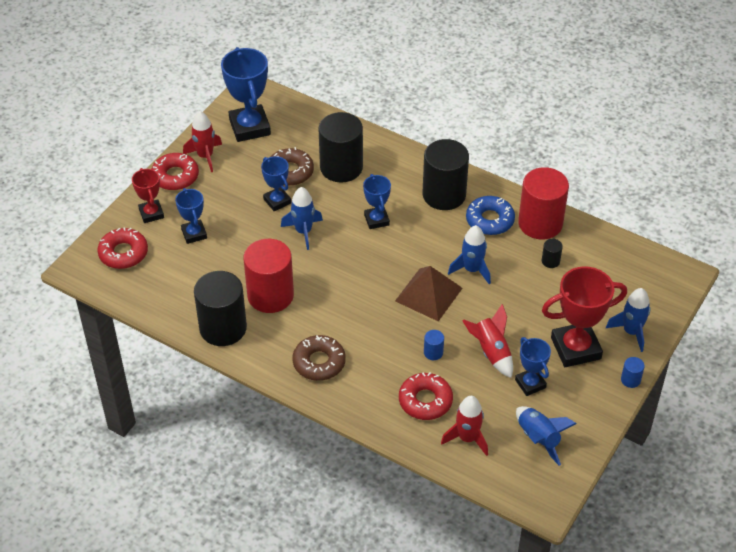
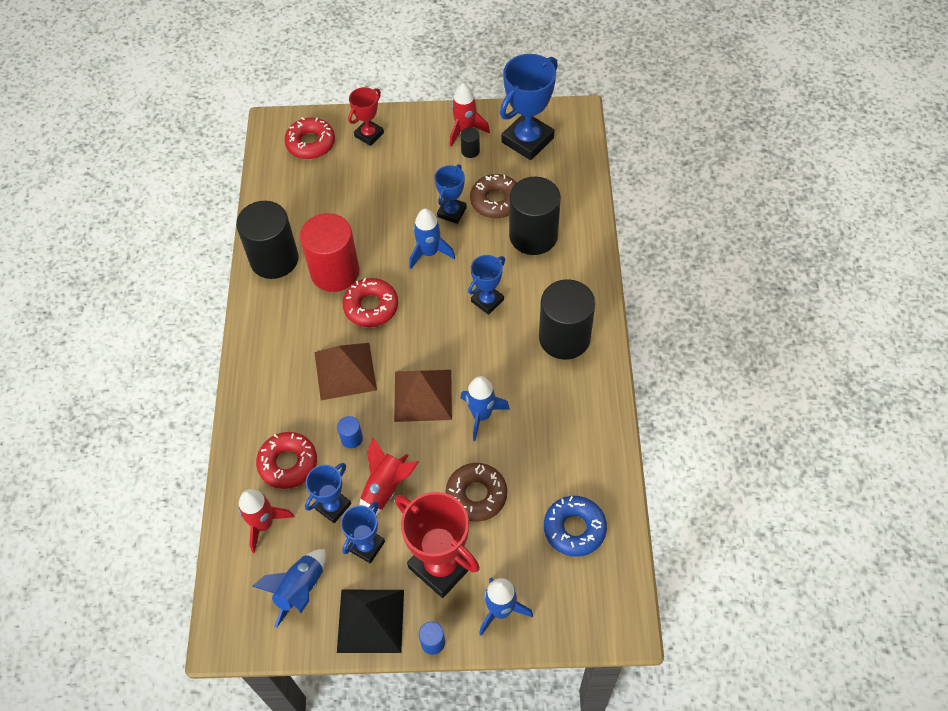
camera: 60 degrees right, 10 degrees up
(175, 176) = (425, 125): red donut -> red donut (371, 307)
(194, 234) = (367, 177): blue trophy -> blue trophy (333, 506)
(319, 362) = (280, 352): brown donut -> brown donut (476, 495)
(370, 330) = (345, 371): none -> brown pyramid
(490, 220) = (560, 396): blue donut -> blue donut (574, 529)
(540, 223) = (591, 444): red cylinder -> none
(550, 261) = (545, 481): black cylinder -> black cylinder (470, 151)
(591, 407) = (371, 620): none -> black pyramid

